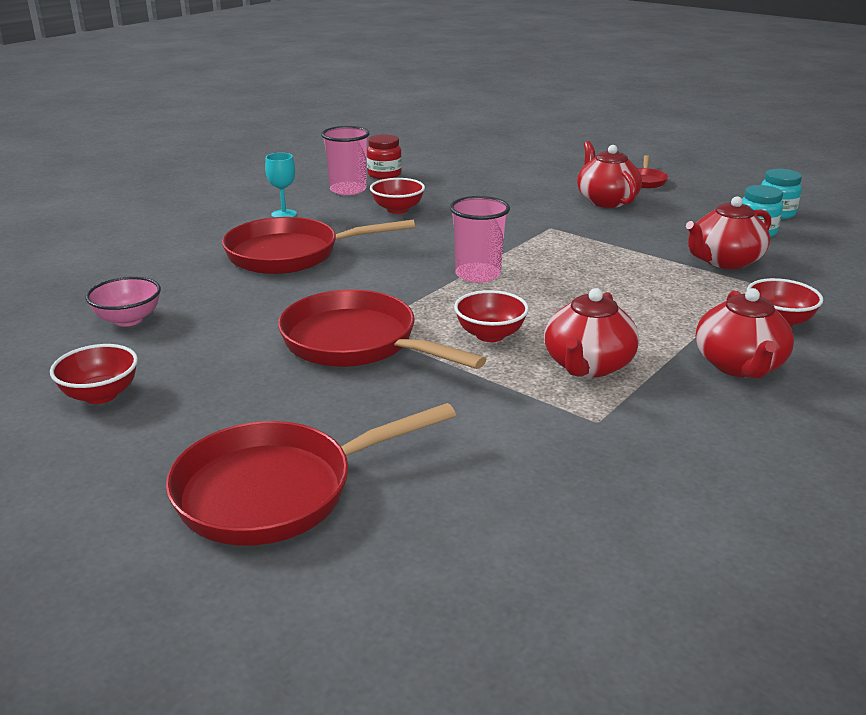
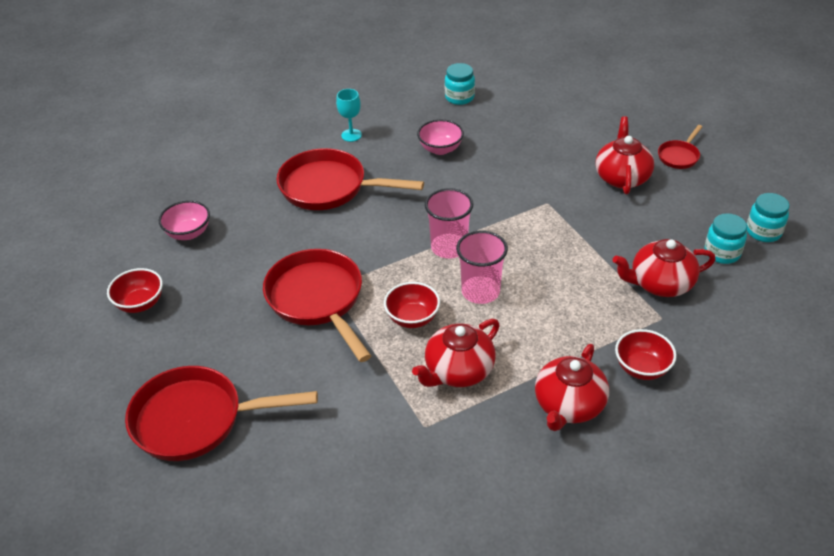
camera: 25 degrees right, 15 degrees up
(348, 190) = (418, 113): pink cup -> pink cup (480, 291)
(384, 174) = (459, 97): red jar -> turquoise jar
(397, 209) = (440, 149): red bowl -> pink bowl

